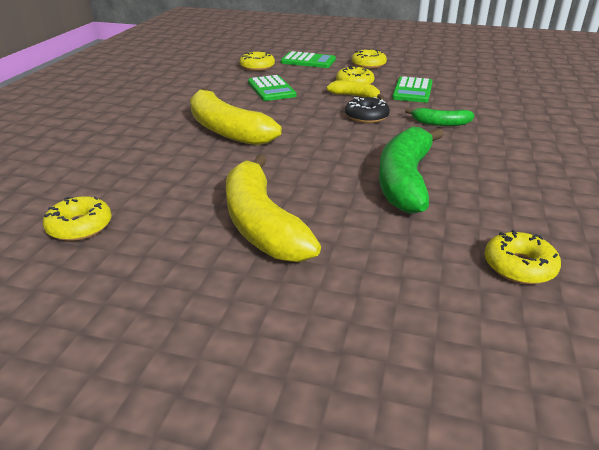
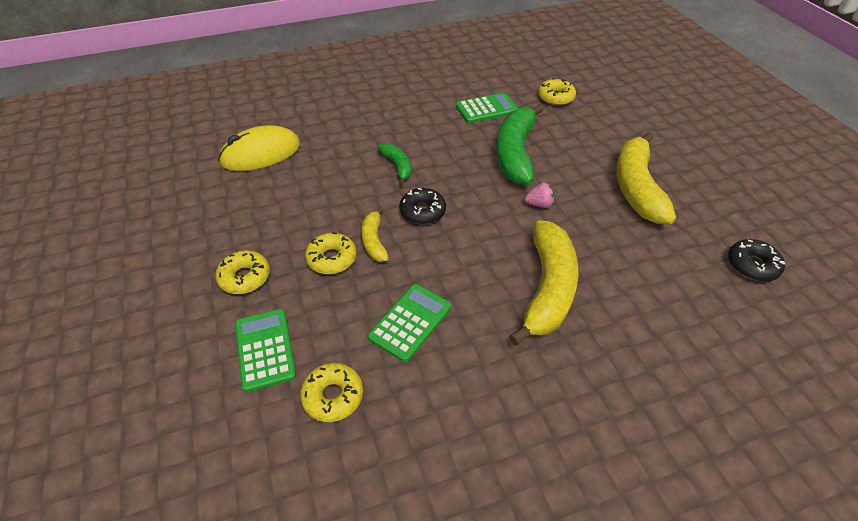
camera: 125 degrees left, 15 degrees up
(80, 227) = (752, 265): yellow donut -> black donut
(261, 224) = (636, 187): yellow banana -> yellow banana turned 150 degrees clockwise
(312, 161) = (539, 204): none -> pink strawberry
(405, 180) = (515, 153): green banana -> green banana turned 120 degrees clockwise
(412, 91) = (323, 207): green calculator -> green calculator (486, 109)
(507, 86) = (261, 154): none -> yellow mouse

